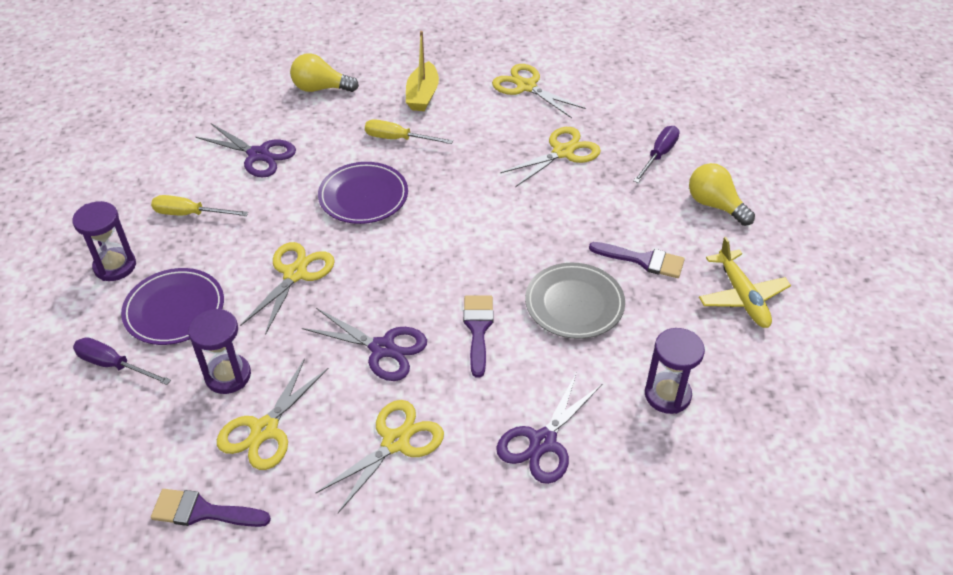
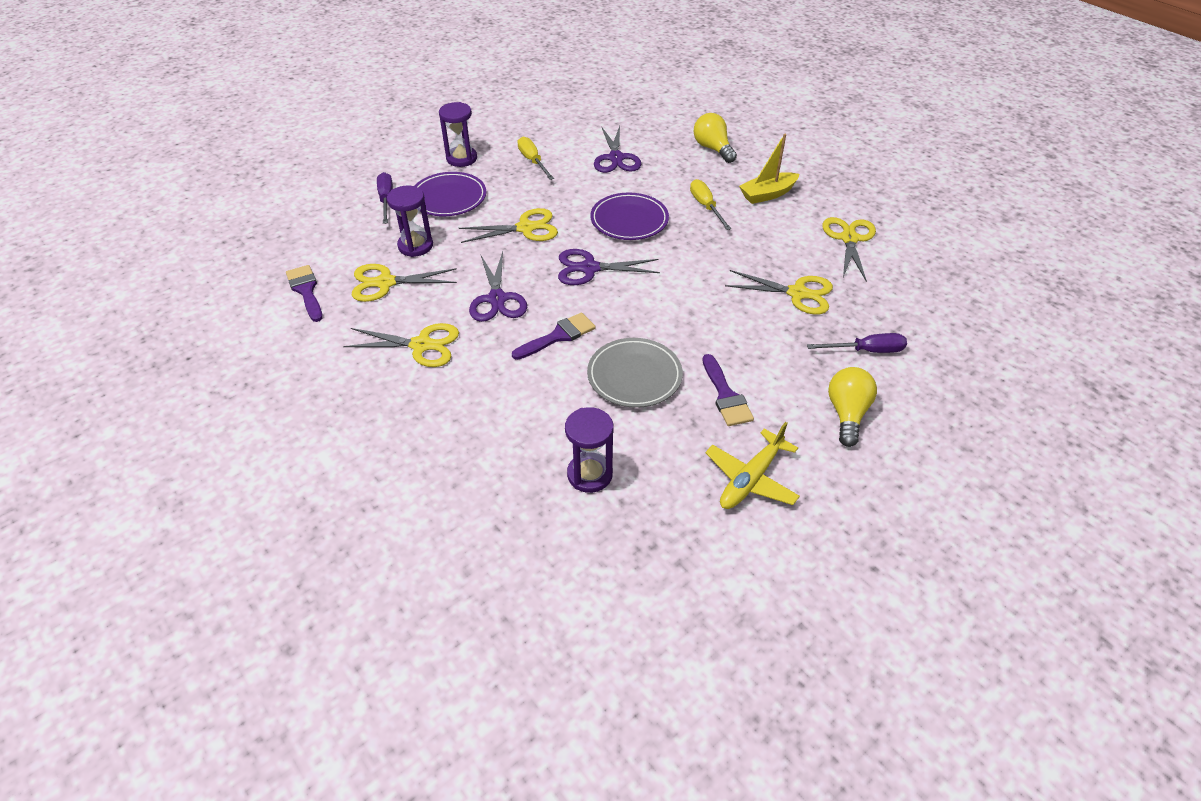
camera: 55 degrees right, 0 degrees up
(543, 442) = (480, 420): purple scissors -> purple scissors (589, 268)

